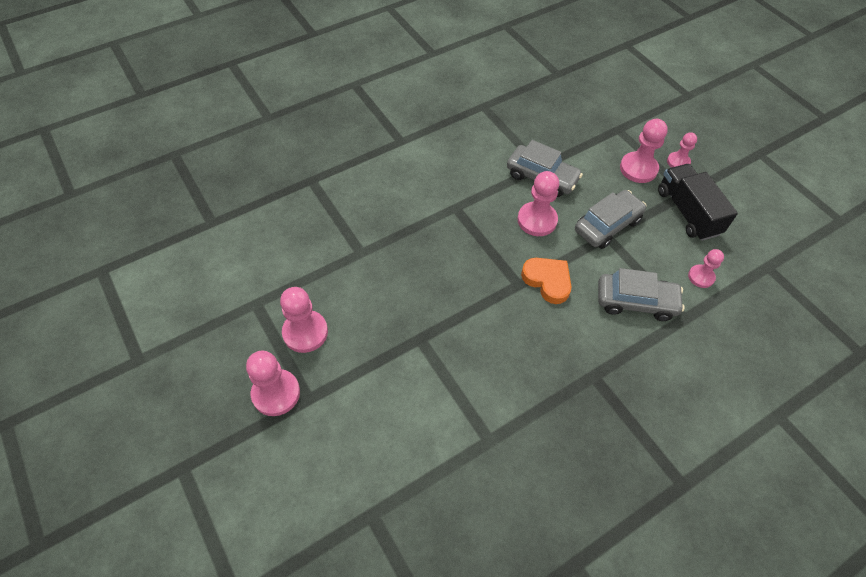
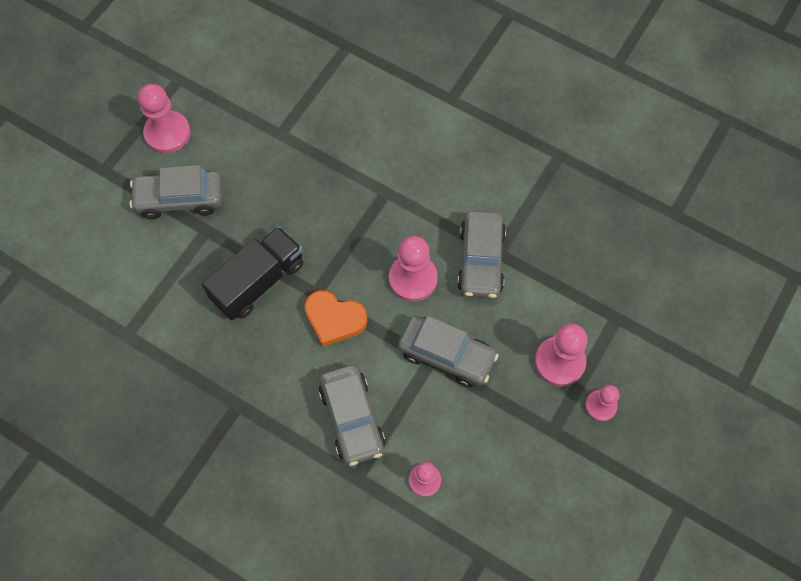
camera: 65 degrees right, 10 degrees up
(276, 393) = (97, 143): pink pawn -> none
(377, 347) = (179, 199): none -> grey car
(547, 281) = (334, 319): orange heart -> orange heart turned 90 degrees clockwise
(687, 212) = (519, 440): black truck -> black truck (258, 281)

